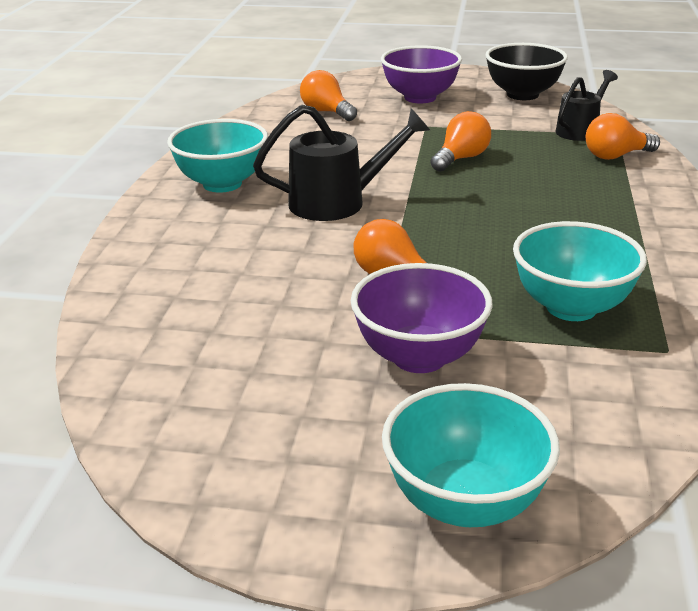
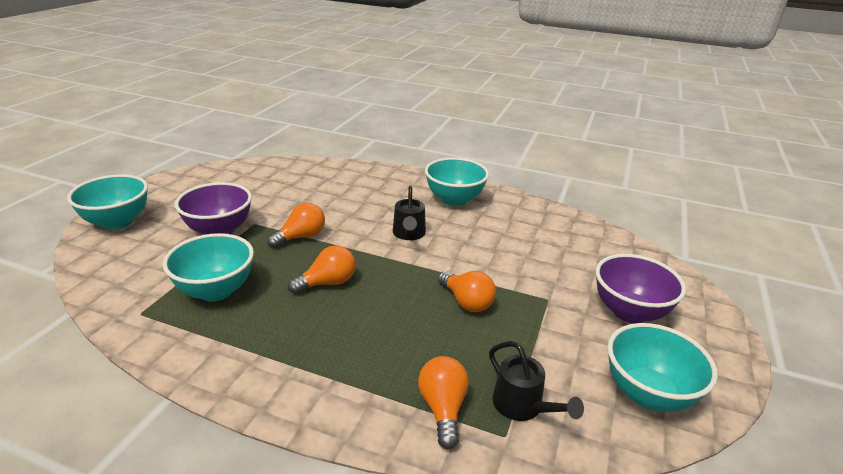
camera: 100 degrees right, 0 degrees up
(326, 112) = (586, 253): orange light bulb -> orange light bulb (327, 283)
(338, 202) = (409, 234): black watering can -> black watering can, size x0.66
(522, 95) = (647, 394): black bowl -> turquoise bowl

